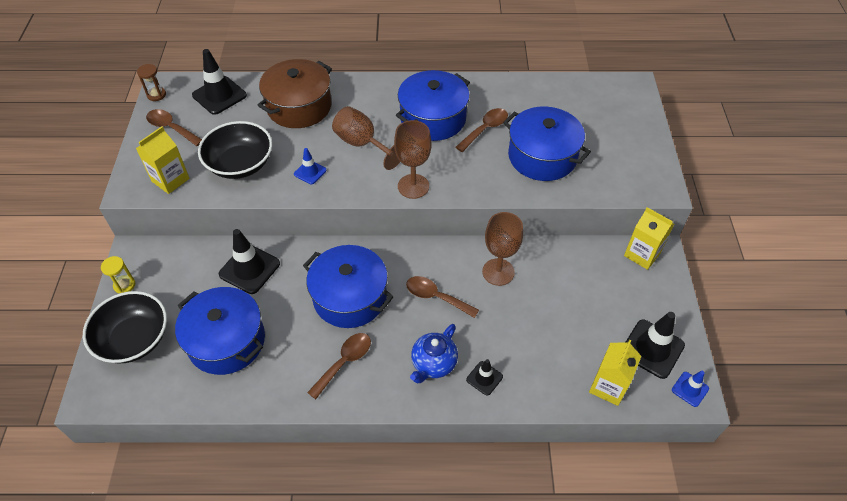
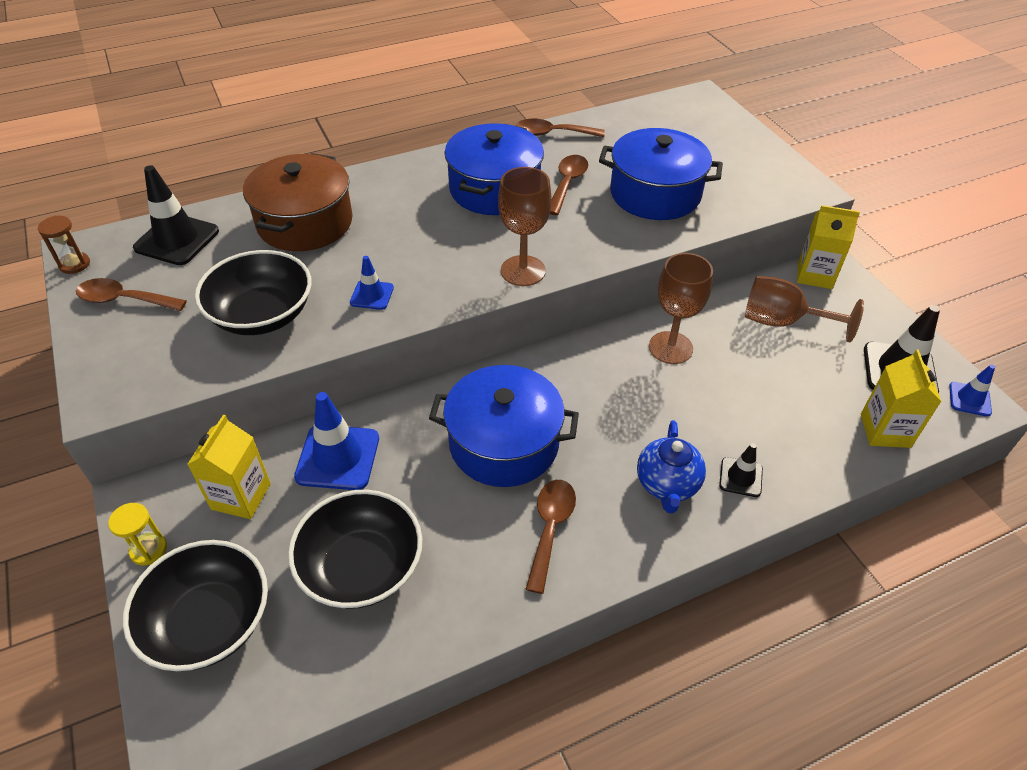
camera: 25 degrees left, 5 degrees down
(170, 180) = (164, 367): yellow carton -> yellow carton (241, 496)
(226, 341) = (361, 567): blue pot -> black bowl
(249, 269) = (338, 457): black traffic cone -> blue traffic cone
(362, 144) = (423, 242): brown goblet -> brown goblet (782, 322)
(436, 297) = (615, 403): brown spoon -> brown spoon (552, 133)

